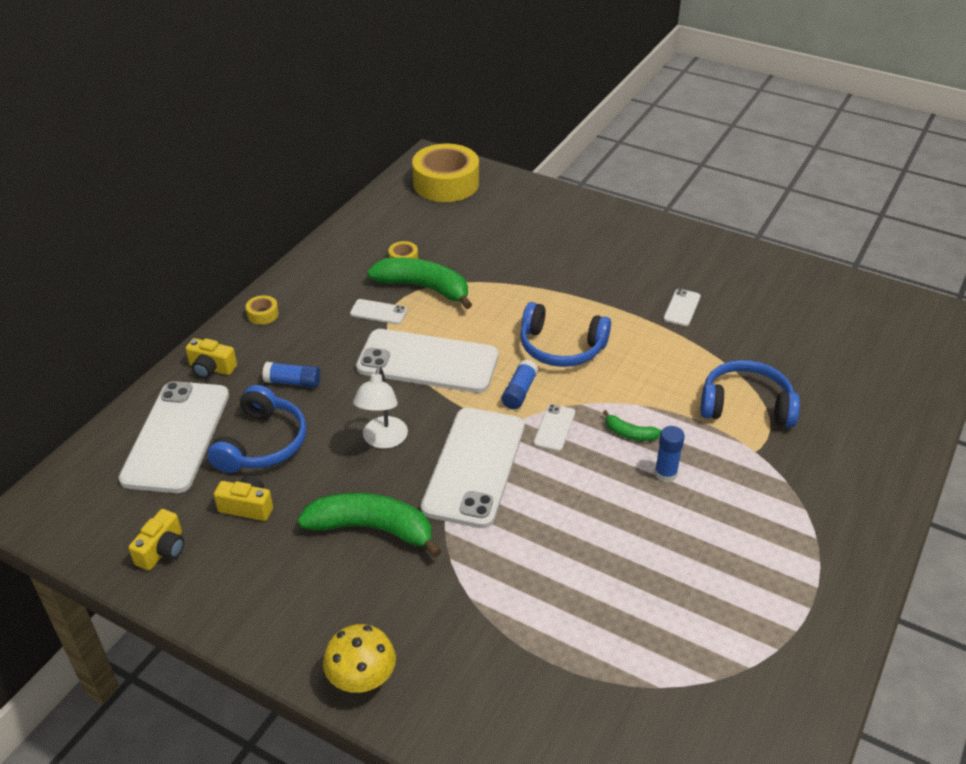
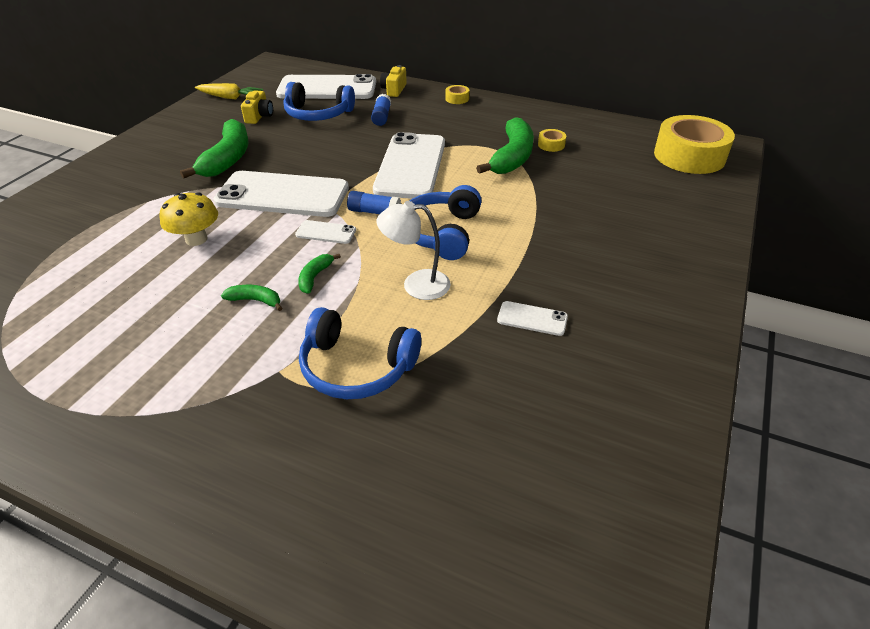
camera: 85 degrees right, 0 degrees up
(162, 550) = (230, 97): yellow camera -> yellow carrot
(362, 679) = (100, 166): yellow mushroom -> yellow mushroom (196, 239)
(378, 312) = (472, 140): white phone -> none
(383, 440) = (317, 155): white lamp -> white lamp (416, 284)
(665, 474) = (255, 300): blue glue stick -> green banana
(746, 405) = (356, 367): blue headphones -> blue headphones turned 105 degrees clockwise

